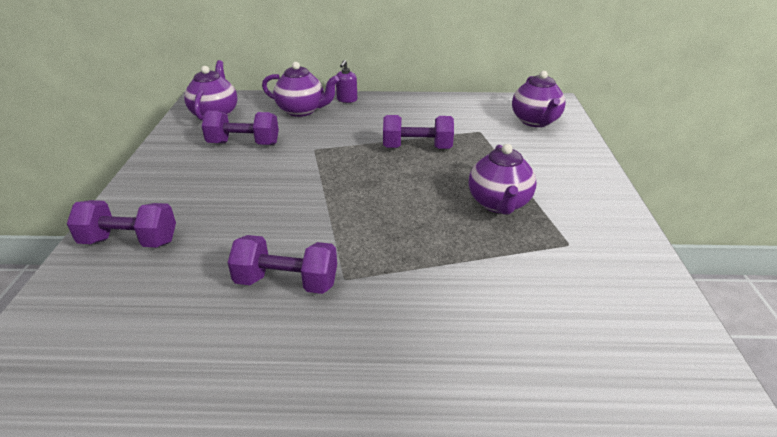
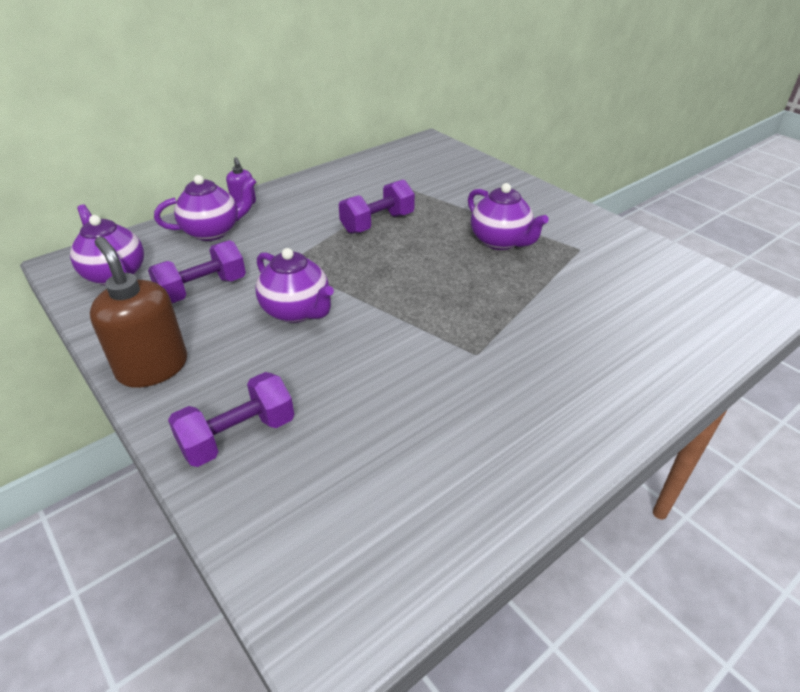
camera: 40 degrees left, 5 degrees up
(153, 177) = (153, 367): none -> brown soap dispenser
(287, 282) = (438, 382): purple dumbbell -> none
(535, 121) = (437, 163): purple teapot -> purple teapot (297, 311)

